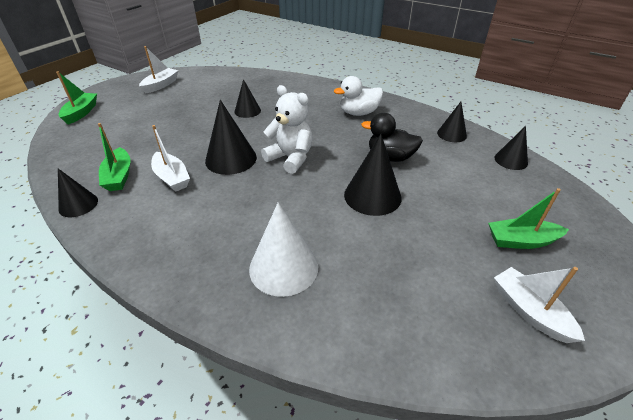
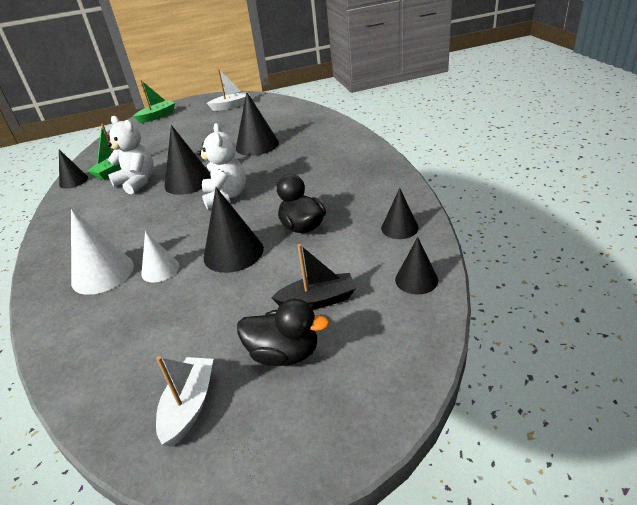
camera: 45 degrees right, 5 degrees down
(172, 178) = (137, 182): white boat -> white teddy bear
(247, 111) = (257, 145): black cone -> black cone, size x1.62
(334, 236) = (160, 269): none -> white cone
(358, 113) = (343, 175): white duck -> none
(482, 199) = (317, 300): none -> black boat
(521, 241) = (284, 353): green boat -> black duck

